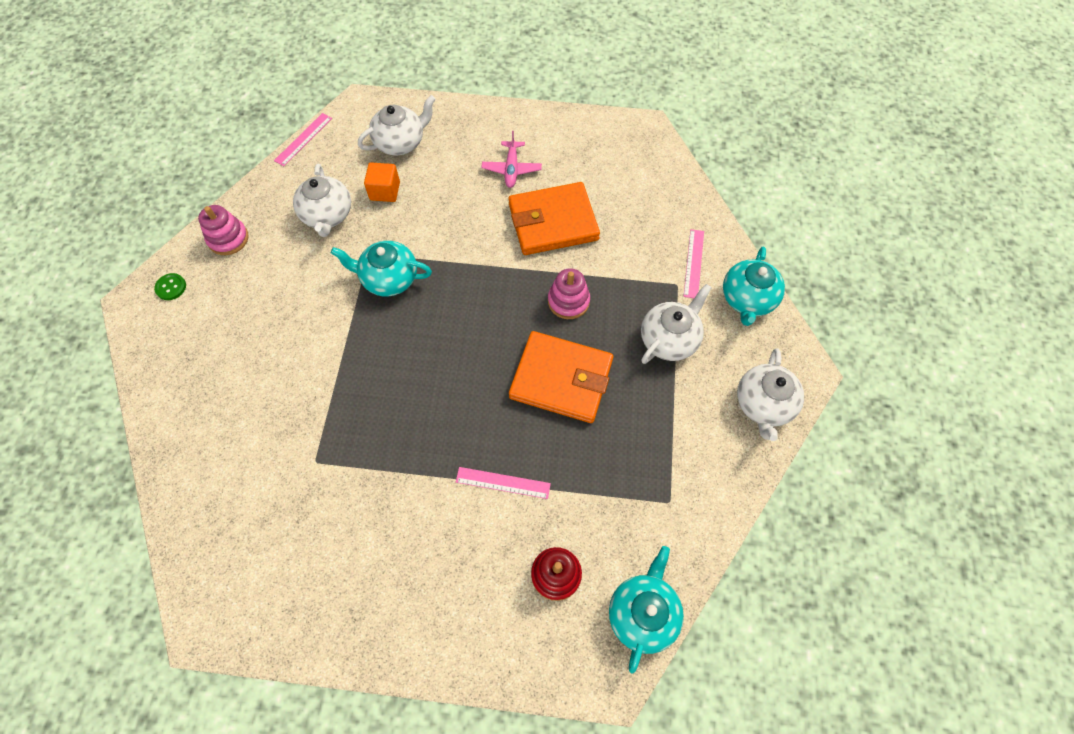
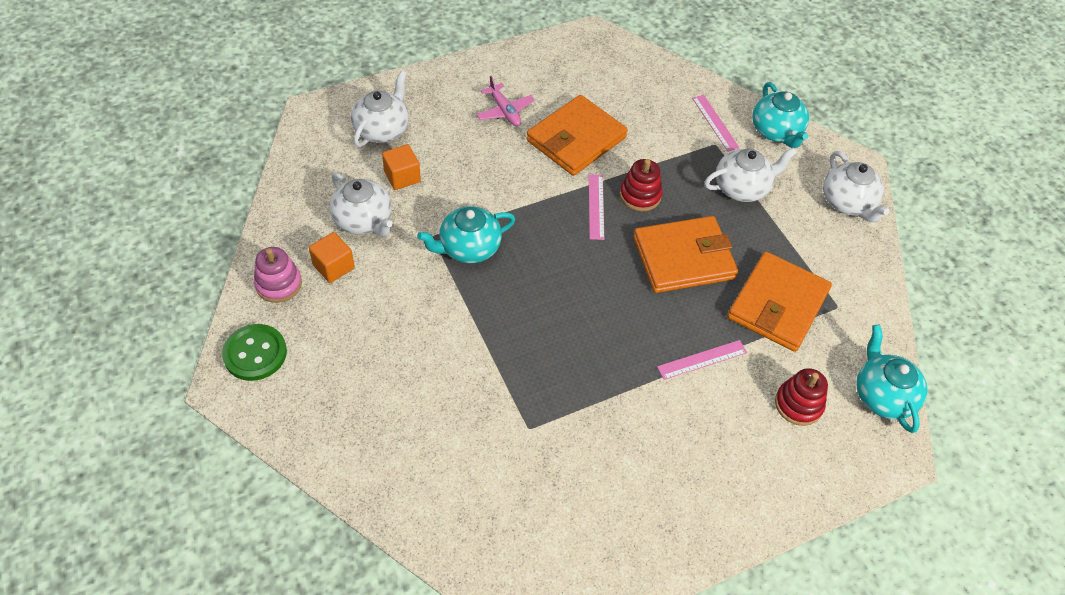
camera: 35 degrees left, 10 degrees down
(171, 287) = (255, 353): green button -> green button, size x1.82
(277, 244) = (333, 266): none -> orange cube
(303, 139) = (281, 165): pink ruler -> pink ruler (596, 206)
(568, 301) = (640, 195): pink stacking toy -> red stacking toy
(612, 469) = (777, 304): none -> orange wallet
(669, 339) = (742, 188): white teapot -> white teapot turned 60 degrees clockwise

